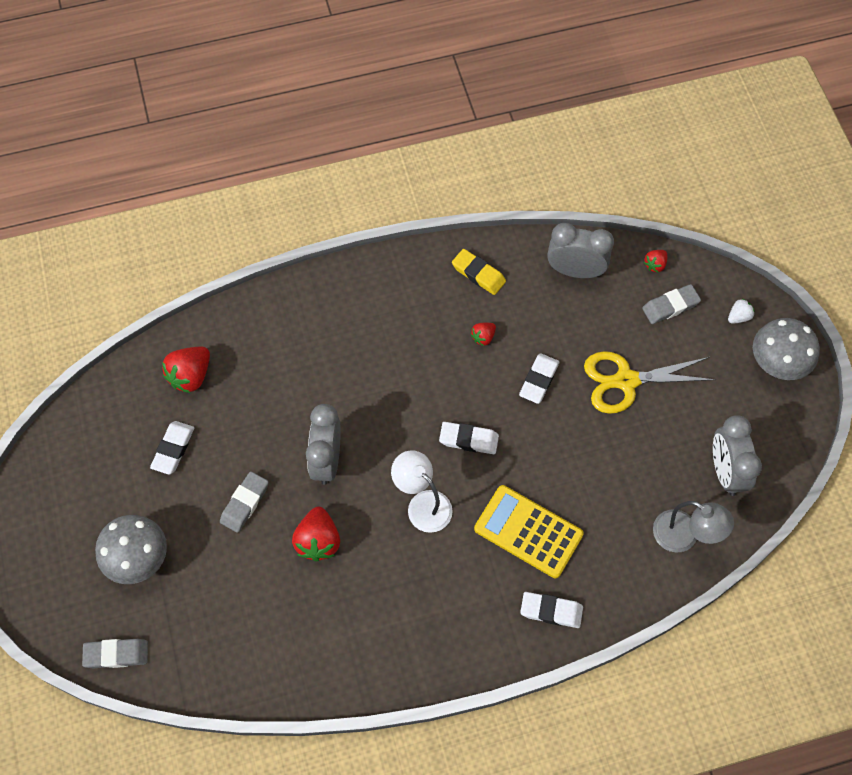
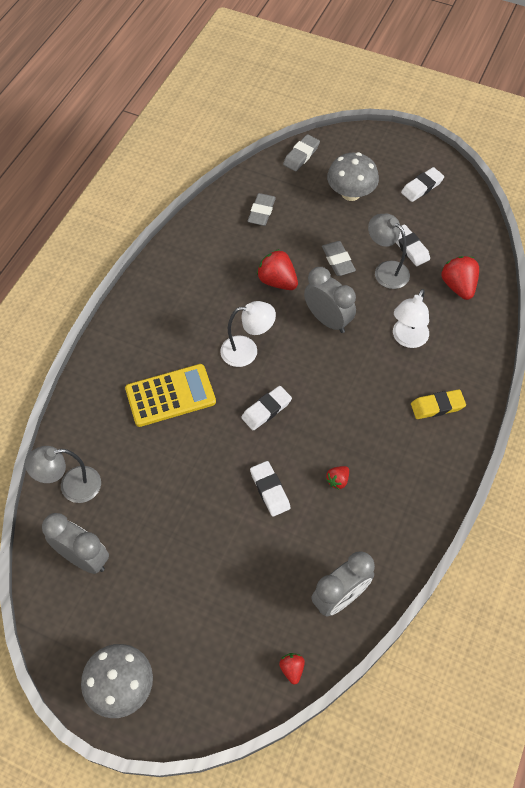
camera: 130 degrees right, 5 degrees down
(221, 451) = (386, 270): none -> grey lamp
(291, 379) = (407, 339): none -> white lamp
(478, 274) = (396, 520): yellow eraser -> yellow eraser (437, 406)
(483, 337) = (337, 480): red strawberry -> red strawberry turned 135 degrees counterclockwise
(551, 611) = (110, 369): white eraser -> white eraser (422, 187)
(626, 381) = (214, 551): yellow scissors -> none
(670, 306) = (244, 645): grey eraser -> grey eraser (261, 212)
(738, 317) = (186, 694): white strawberry -> none

